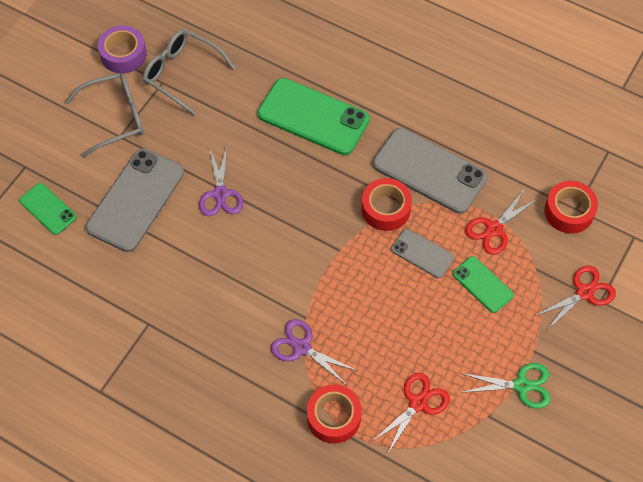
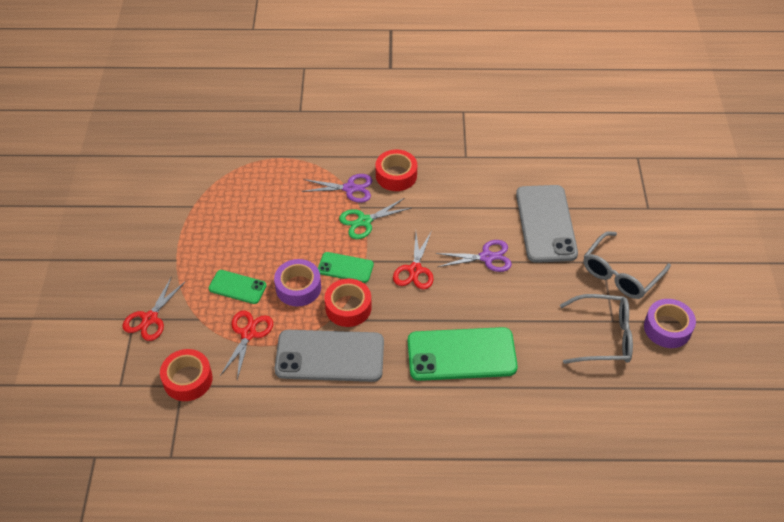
camera: 150 degrees right, 10 degrees down
(48, 209) = (601, 189): green phone -> green phone (345, 267)
(220, 194) = (487, 257): purple scissors -> purple scissors turned 120 degrees clockwise
(333, 417) = (301, 161): red tape -> red tape (396, 175)
(418, 403) = (247, 192): red scissors -> red scissors (415, 270)
(422, 253) = (298, 287): grey phone -> purple tape
(522, 385) = (176, 234): green scissors -> green scissors (364, 221)

